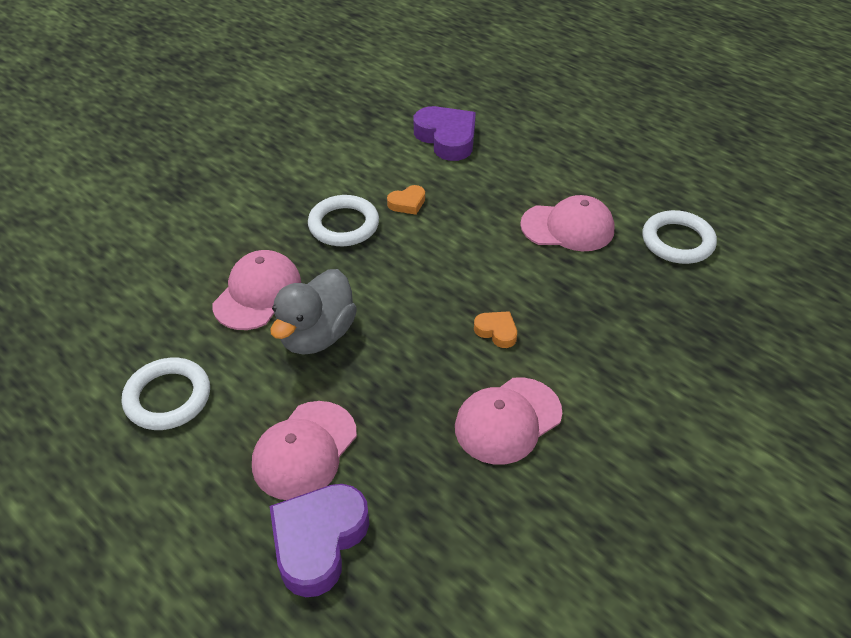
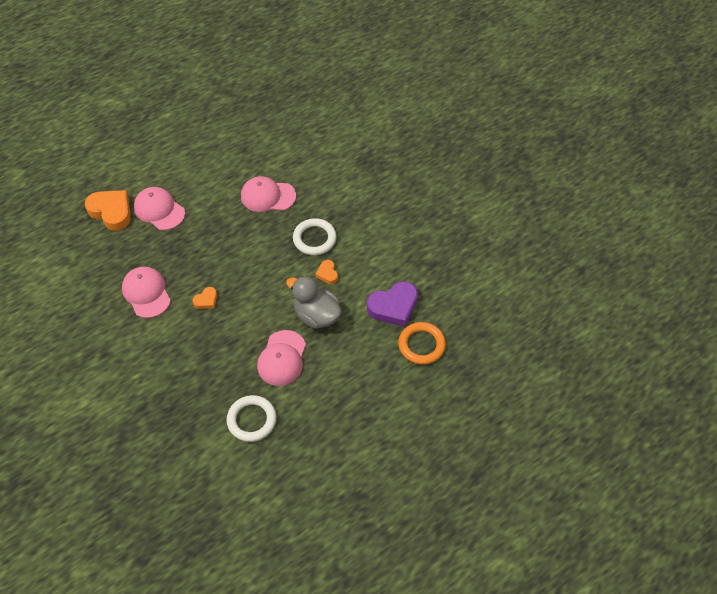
camera: 100 degrees right, 10 degrees up
(168, 397) = (208, 161): white ring -> none
(258, 293) = (268, 196): pink cap -> pink cap turned 150 degrees clockwise
(317, 335) = (229, 219): grey duck -> grey duck (316, 315)
(318, 541) = (111, 212): purple heart -> orange heart
(497, 112) = (421, 345): none -> orange ring

